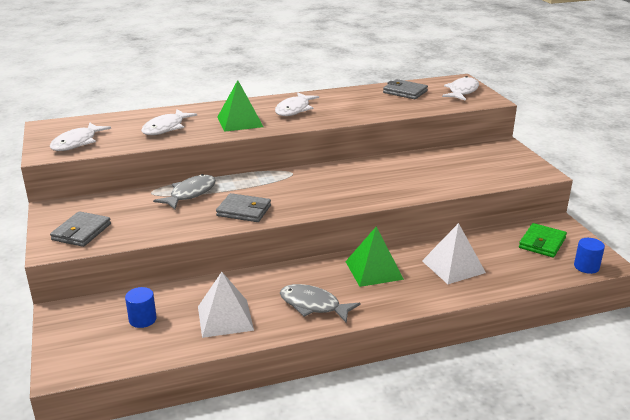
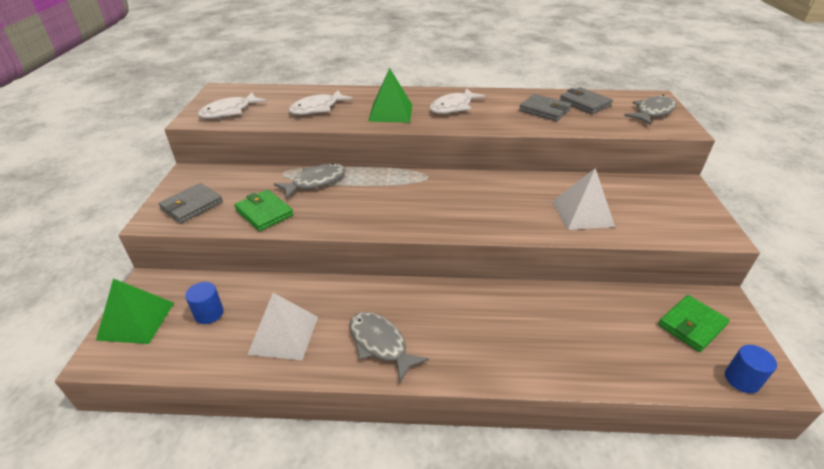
camera: 20 degrees right, 10 degrees up
(160, 224) = (264, 213): none -> green wallet
(244, 211) = (352, 214): grey wallet -> grey wallet (544, 110)
(374, 270) = (469, 312): green pyramid -> green pyramid (136, 321)
(453, 266) = (564, 332): white pyramid -> white pyramid (582, 213)
(462, 91) = (652, 112): white fish -> grey fish

